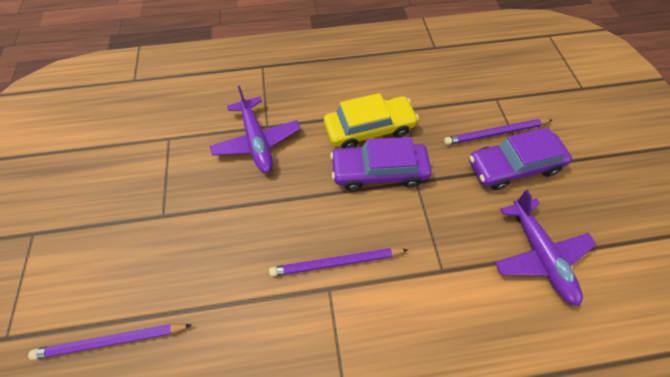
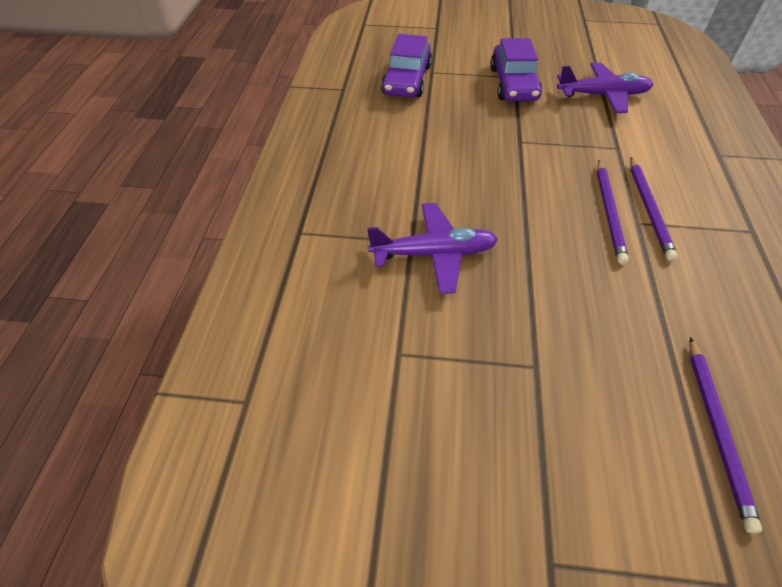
camera: 75 degrees left, 10 degrees down
(369, 129) = (444, 158): yellow car -> none
(379, 171) = (502, 162): purple car -> purple car (407, 80)
(495, 133) = (474, 83): purple pencil -> purple pencil (649, 209)

